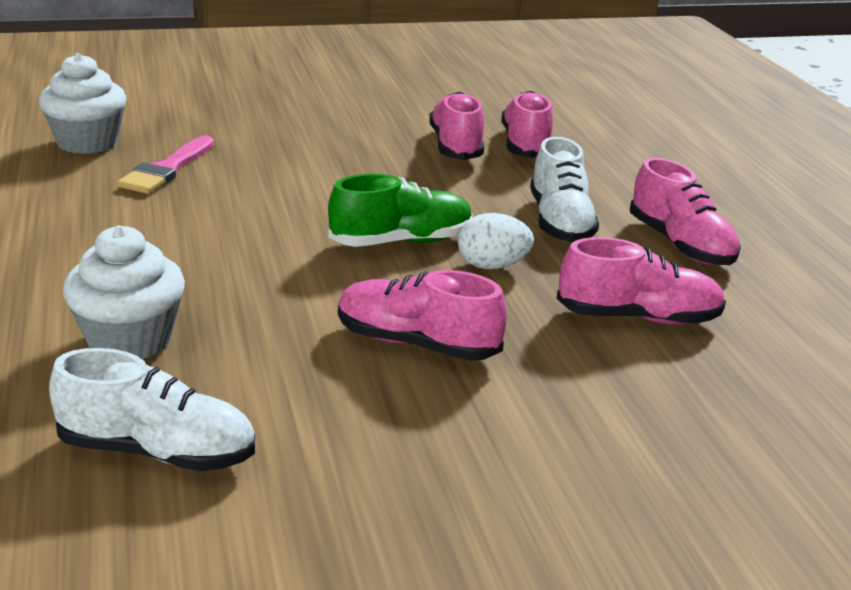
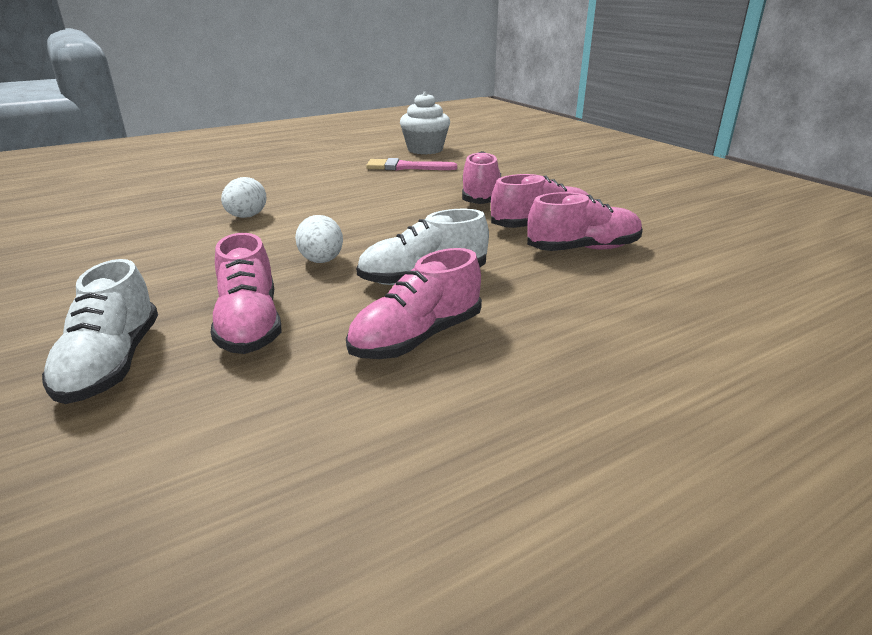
camera: 75 degrees right, 0 degrees up
(130, 340) = (194, 192): white cupcake -> none
(157, 451) = (84, 213): white shoe -> white shoe (111, 364)
(299, 301) = (246, 217): none -> white egg
(401, 241) = (345, 230): green shoe -> none
(417, 344) = (195, 251): pink shoe -> pink shoe (480, 197)

